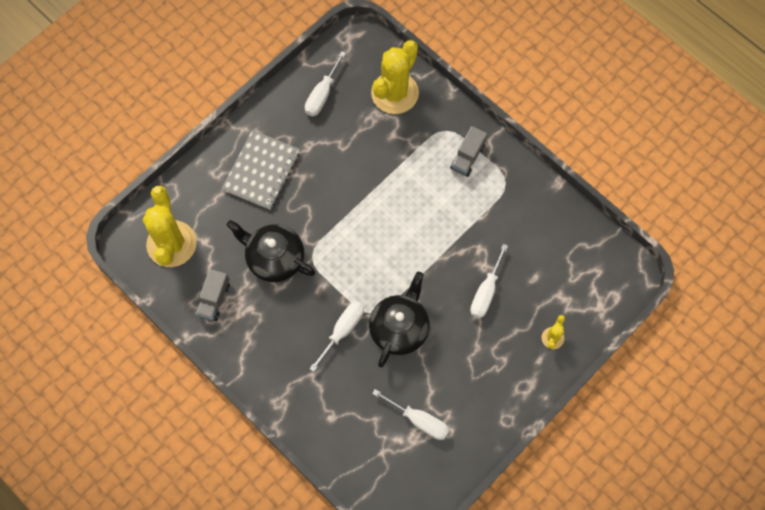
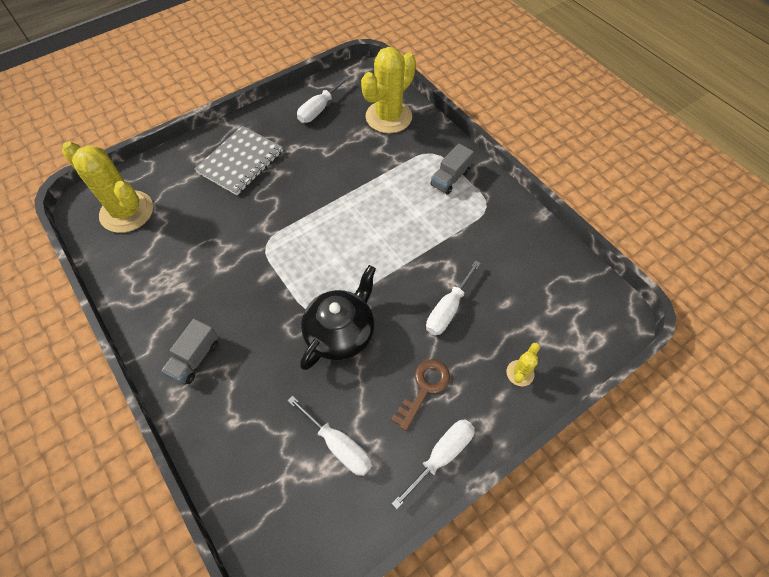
camera: 10 degrees right, 10 degrees down
(171, 244) = (127, 212): yellow cactus -> yellow cactus turned 60 degrees counterclockwise
(214, 299) = (148, 270): grey truck -> grey truck (195, 358)
(274, 258) = (226, 240): black teapot -> none
(343, 330) = (276, 324): white screwdriver -> white screwdriver (442, 455)
(477, 364) = (424, 389): none -> brown key

